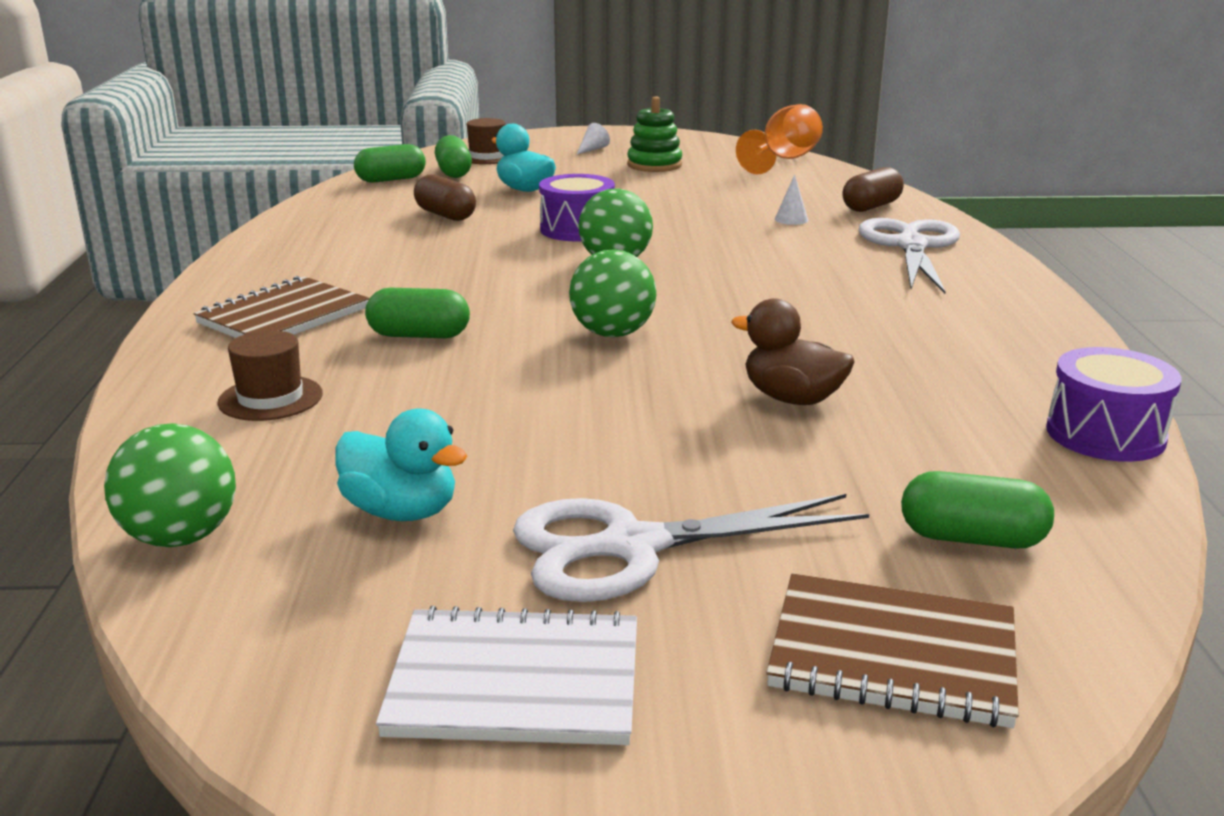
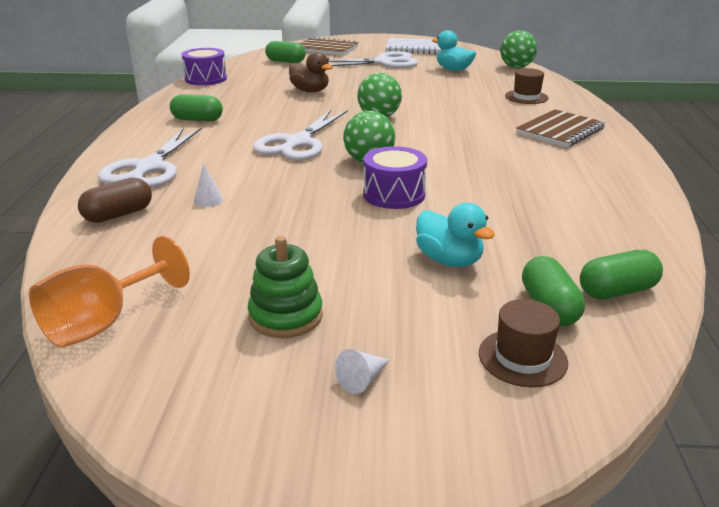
camera: 175 degrees left, 5 degrees up
(419, 335) = (478, 119): green capsule -> green capsule (197, 120)
(445, 215) = (514, 218): brown capsule -> none
(734, 282) = (298, 143): none -> white scissors

